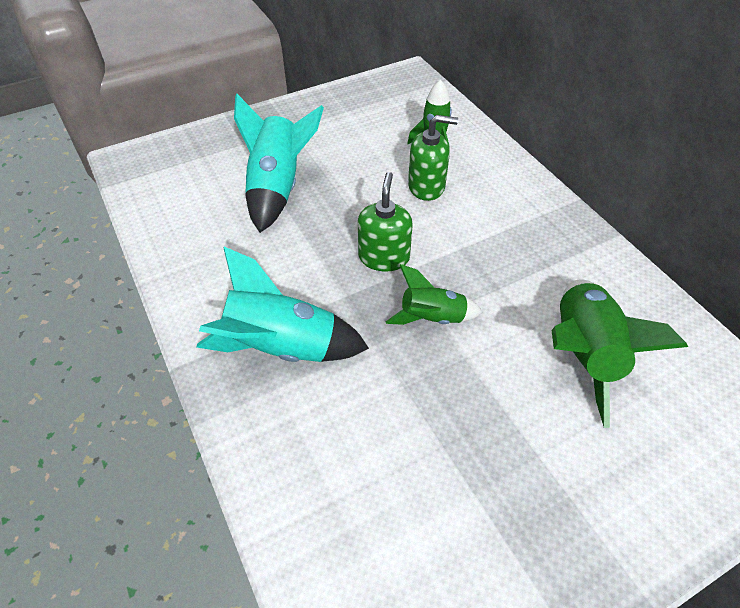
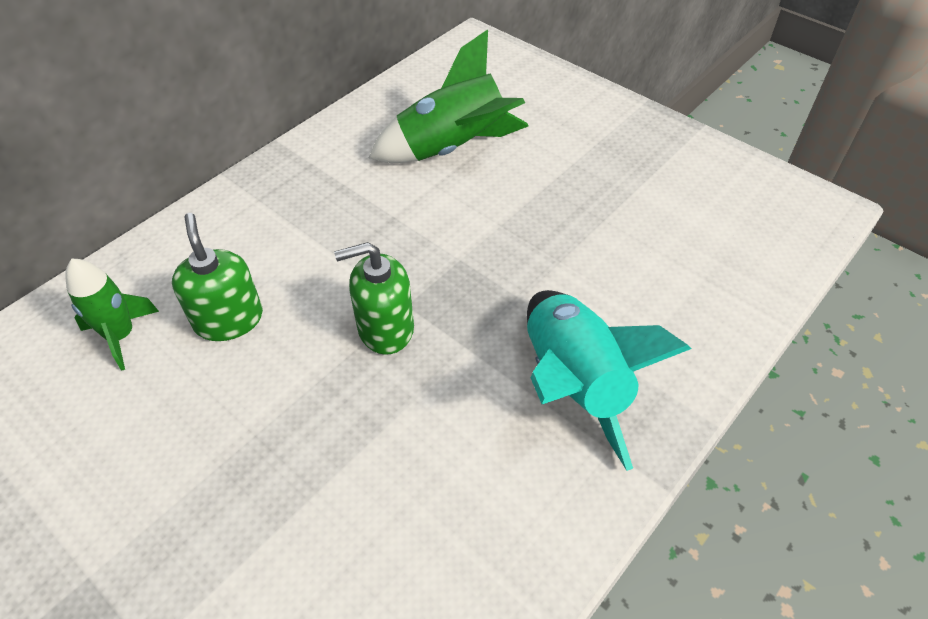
camera: 110 degrees left, 0 degrees up
(277, 187) = (275, 520): turquoise rocket -> none
(432, 318) = (462, 260): green rocket -> none

